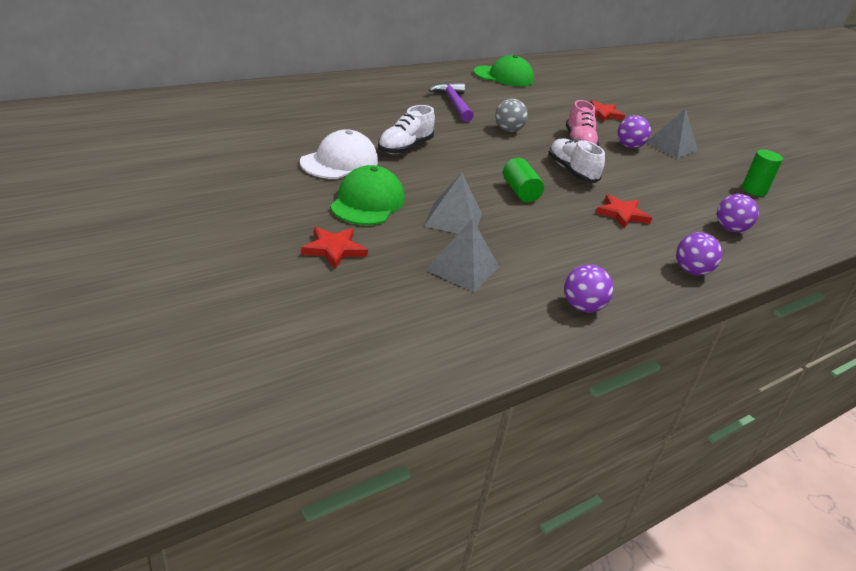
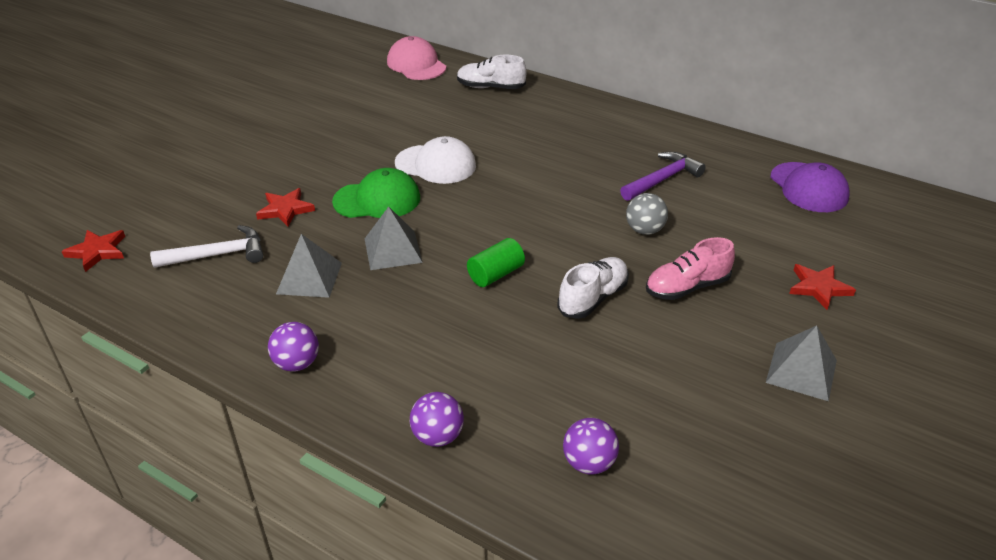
camera: 70 degrees right, 5 degrees up
(141, 111) = (416, 64): none -> pink cap
(379, 308) = (218, 255): none -> white hammer
(405, 147) = (508, 185): white shoe -> white shoe (490, 87)
(503, 76) = (808, 187): green cap -> purple cap
(622, 214) = (524, 357): red star -> red star (97, 251)
(629, 146) = (738, 331): purple ball -> none
(754, 190) = (757, 481): green cylinder -> none

